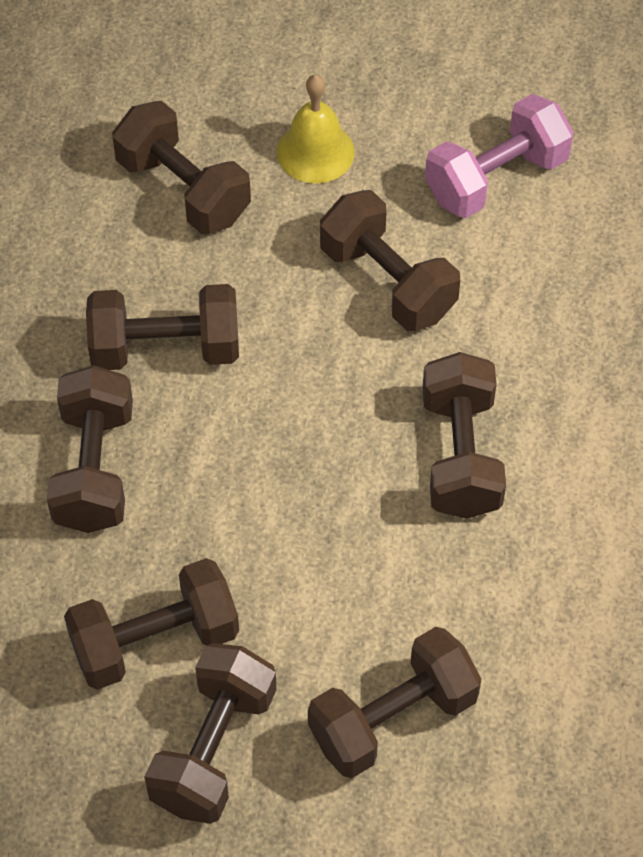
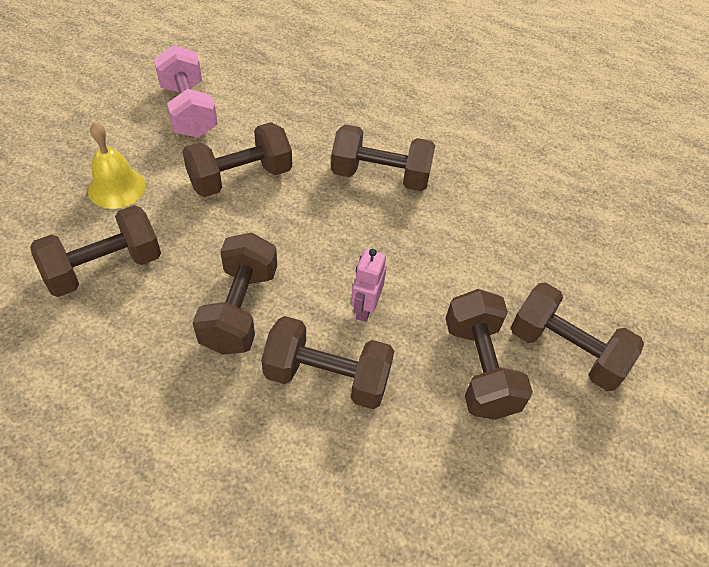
camera: 80 degrees left, 5 degrees down
(210, 487) = (365, 308): none -> pink robot
(393, 718) = (553, 251): brown dumbbell -> none

